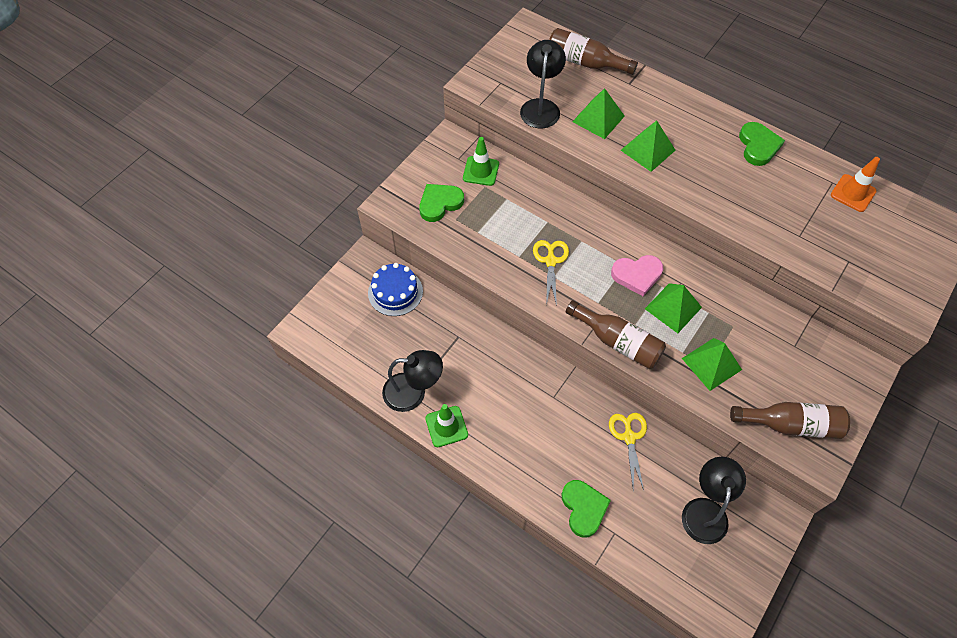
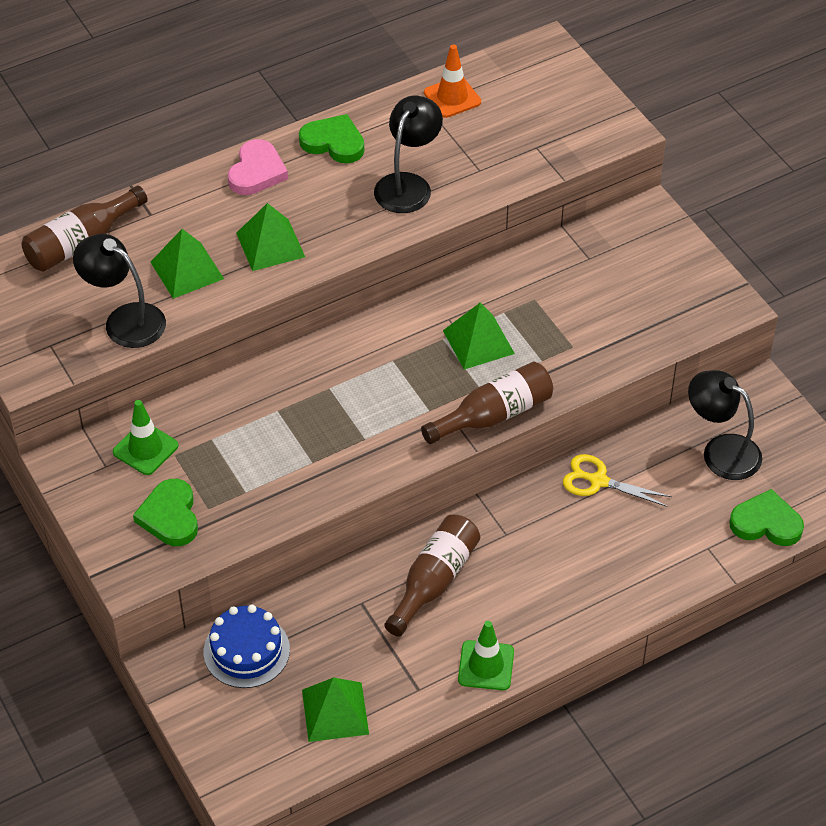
camera: 65 degrees left, 10 degrees down
(413, 392) = (416, 685): black lamp -> black lamp (408, 184)
(550, 261) = (340, 432): yellow scissors -> none
(583, 508) = (664, 565): green heart -> green heart (766, 523)
(637, 275) = (413, 355): pink heart -> pink heart (257, 172)
(711, 364) = (570, 341): green pyramid -> green pyramid (335, 711)
(790, 424) = (678, 309): brown bottle -> brown bottle (434, 581)

